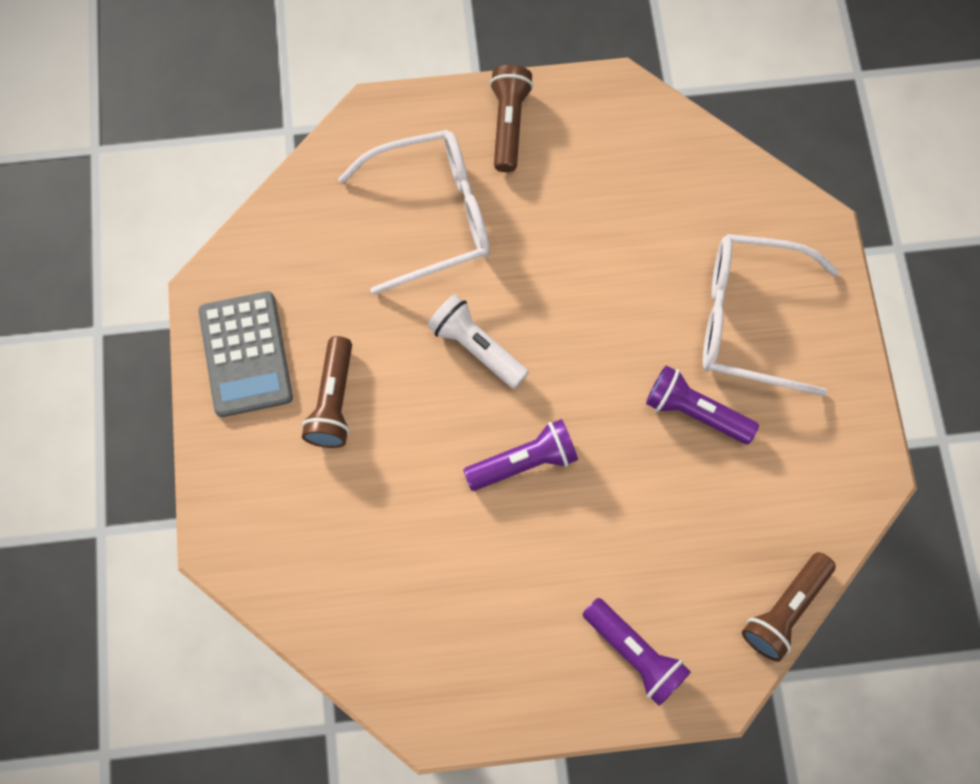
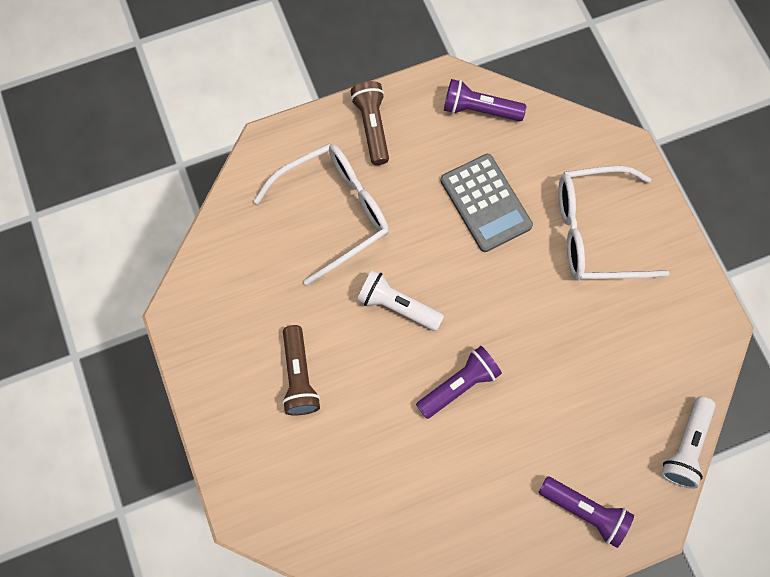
camera: 15 degrees left, 0 degrees up
(246, 354) = (220, 357): grey calculator -> grey calculator (485, 203)
(695, 412) = (575, 313): purple flashlight -> purple flashlight (479, 110)
(785, 610) = (685, 446): brown flashlight -> white flashlight

